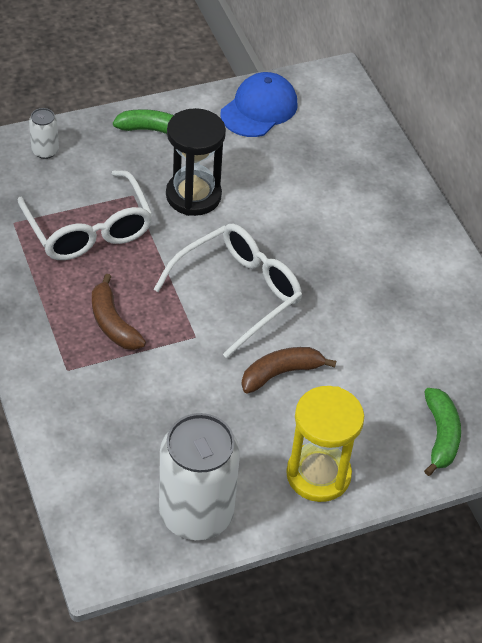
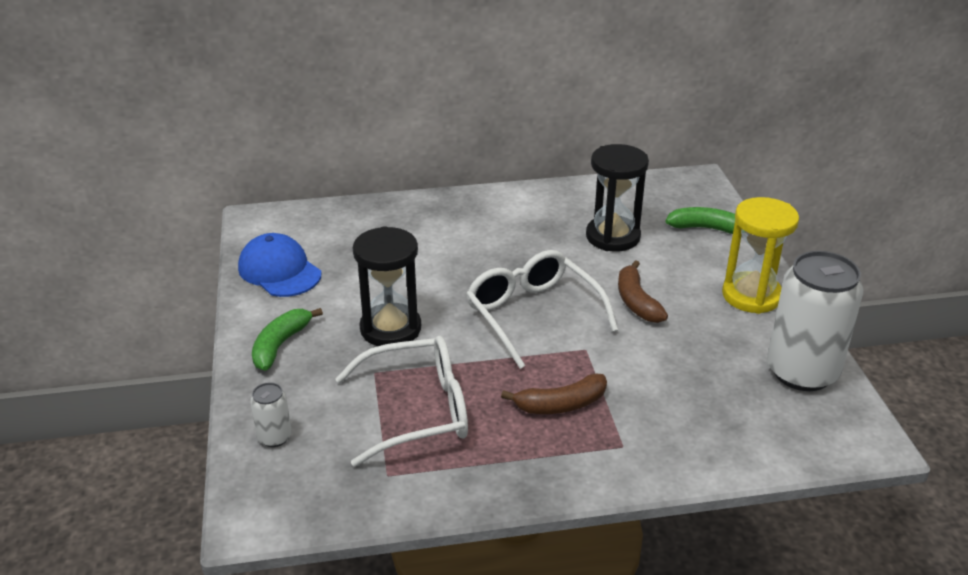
camera: 75 degrees left, 15 degrees down
(395, 349) = (613, 237): none -> black hourglass

